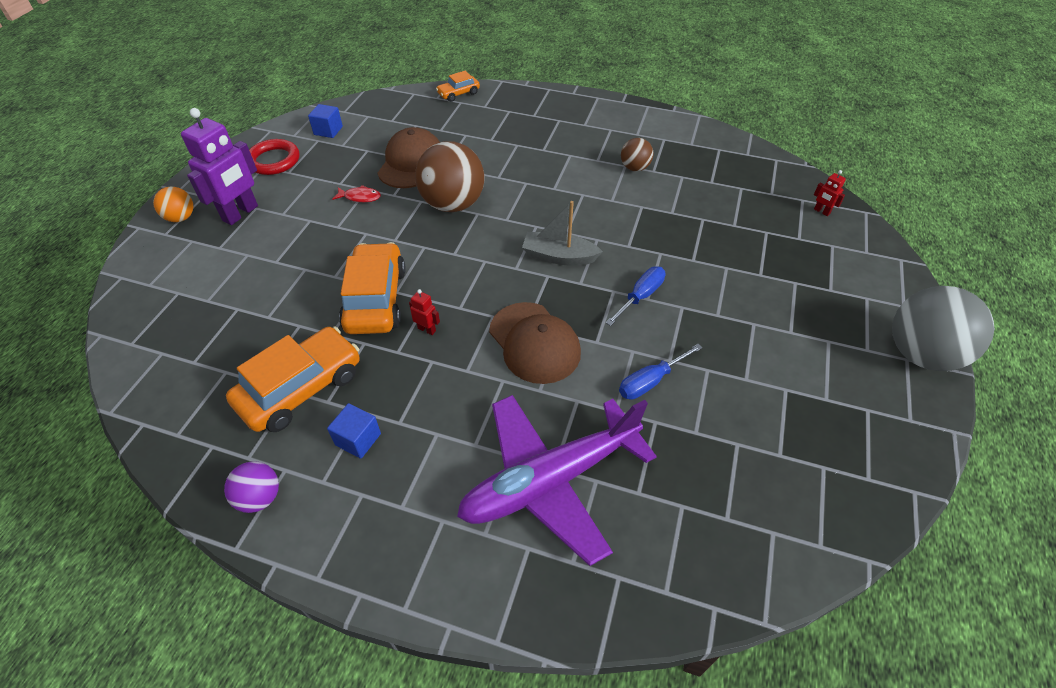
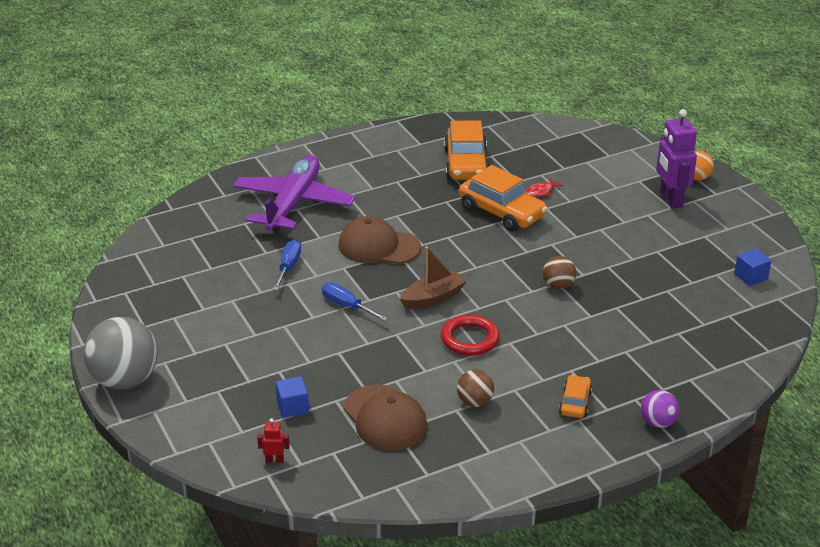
camera: 135 degrees right, 15 degrees down
(260, 497) = (414, 133): purple ball -> purple ball (657, 422)
(274, 160) = (731, 235): red ring -> red ring (469, 339)
(358, 439) = (405, 167): blue cube -> blue cube (293, 407)
(360, 197) = (625, 251): red fish -> red fish (540, 192)
(411, 163) = (643, 294): brown cap -> brown cap (385, 418)
(427, 329) = (448, 217): red robot -> none
(453, 204) = (558, 286): brown ball -> brown ball, size x0.51
(458, 93) = (735, 376): orange car -> orange car (575, 403)
(559, 256) = (433, 298): grey boat -> brown boat
(640, 296) = (347, 306): blue screwdriver -> blue screwdriver turned 135 degrees clockwise

